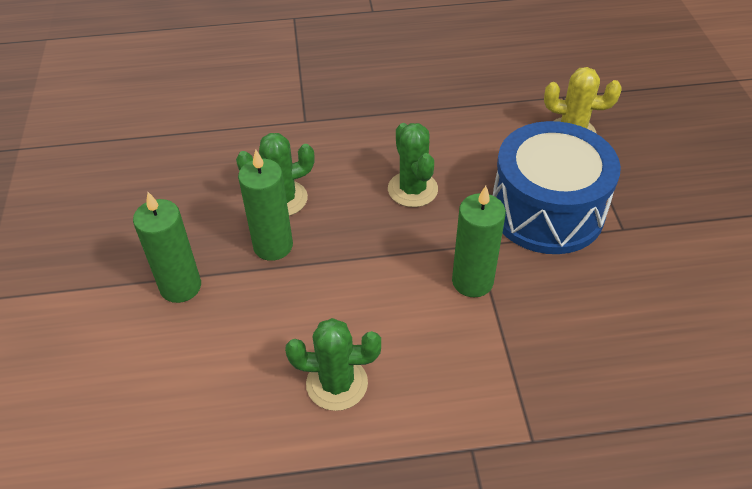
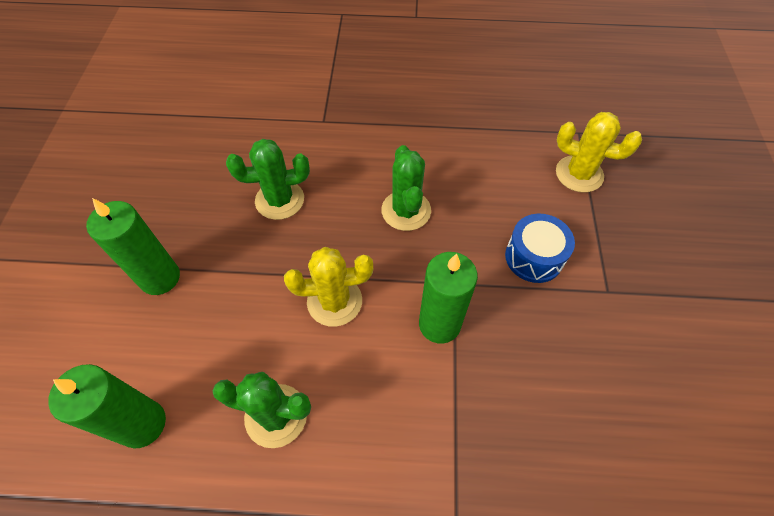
camera: 10 degrees right, 10 degrees up
(273, 246) = (257, 249): green candle -> green candle (142, 424)
(365, 279) = (334, 301): none -> yellow cactus
(547, 211) = (534, 257): blue drum -> blue drum, size x0.50

